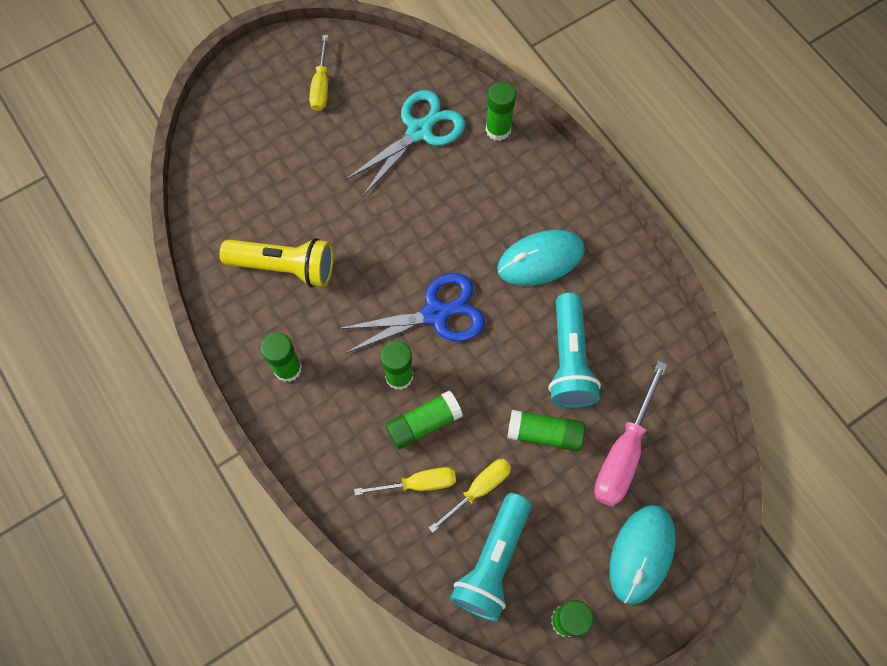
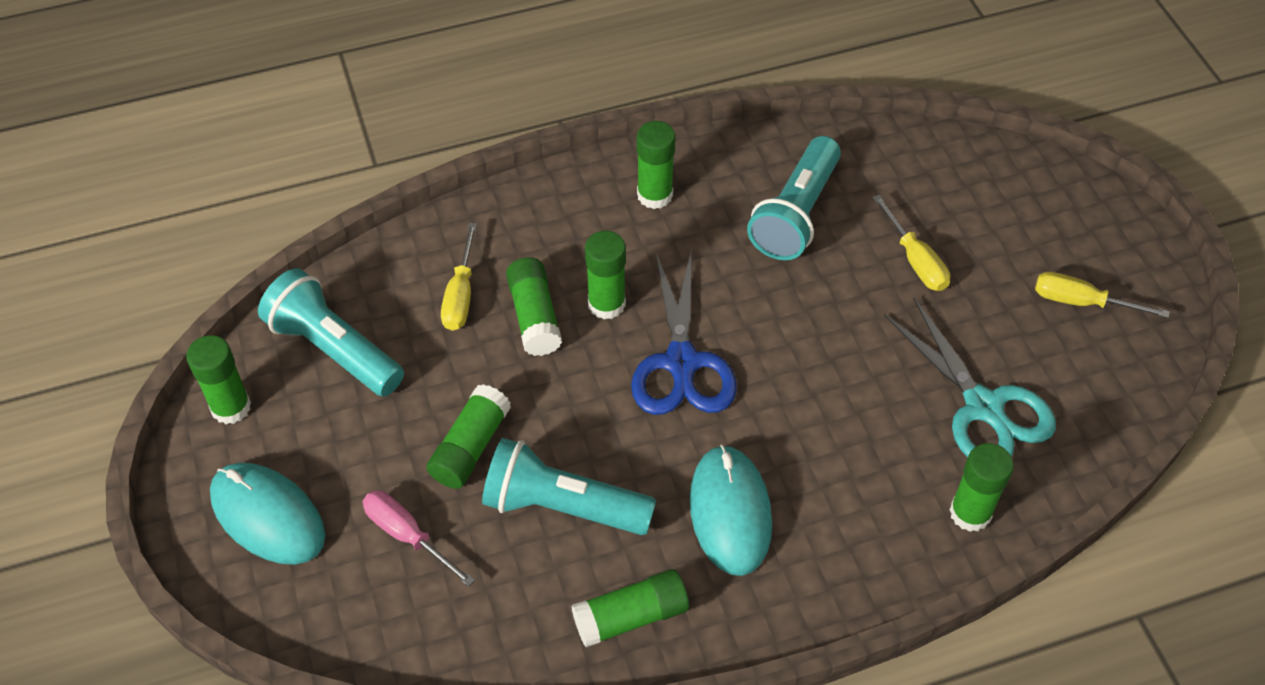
camera: 105 degrees right, 15 degrees down
(285, 267) = (795, 214): yellow flashlight -> turquoise flashlight
(479, 489) = (428, 356): yellow screwdriver -> yellow screwdriver (915, 260)
(623, 452) = (407, 535): pink screwdriver -> pink screwdriver, size x0.64
(630, 299) = (631, 616): none -> green glue stick

